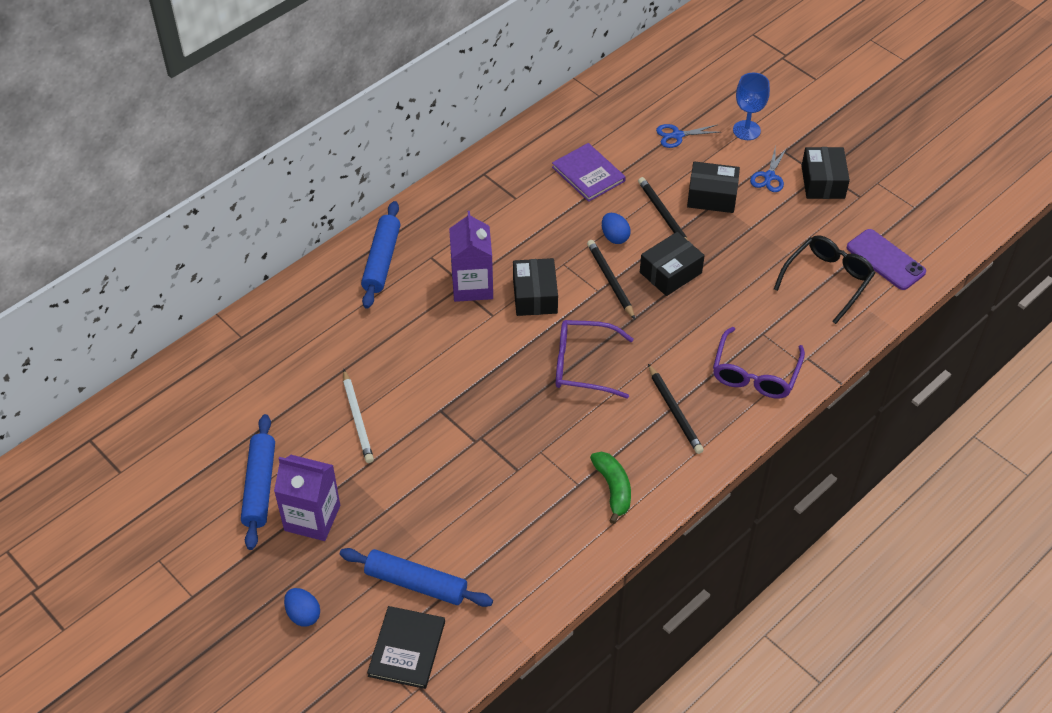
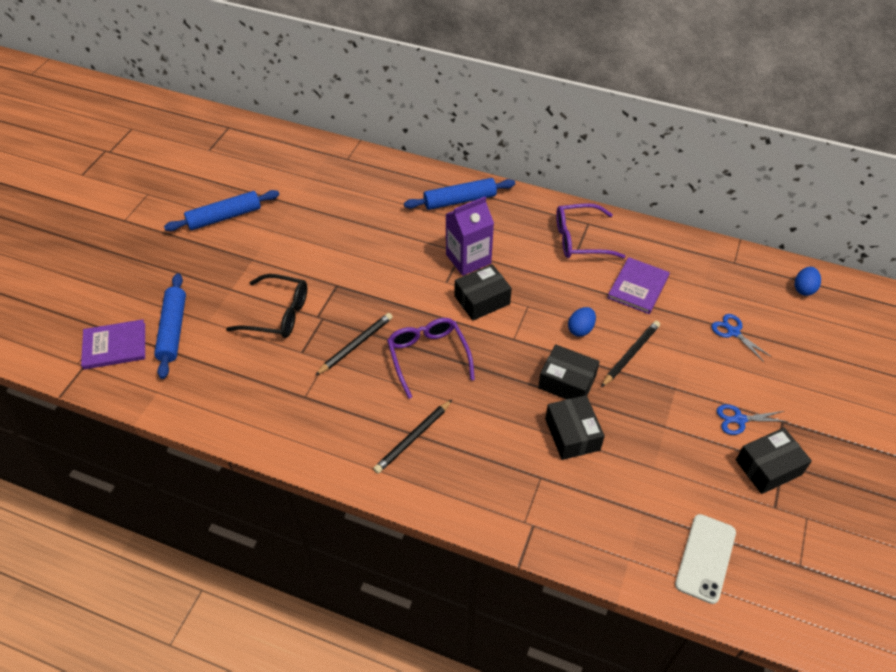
camera: 65 degrees right, 0 degrees up
(303, 614) = (127, 279): blue egg -> blue egg (803, 289)
(312, 518) = (209, 253): purple carton -> none
(357, 418) = (306, 243): white pencil -> none
(407, 648) = (115, 346): black book -> purple book
(610, 280) = (530, 343): black pencil -> black pencil (356, 345)
(613, 489) = (310, 422): green banana -> none
(712, 196) = (679, 382): black box -> black box (572, 434)
(746, 130) = (784, 382): blue goblet -> none
(755, 373) = (490, 487): purple glasses -> purple glasses (580, 239)
(827, 281) = (641, 512): black glasses -> black glasses (277, 314)
(885, 260) = (705, 558): purple phone -> white phone

